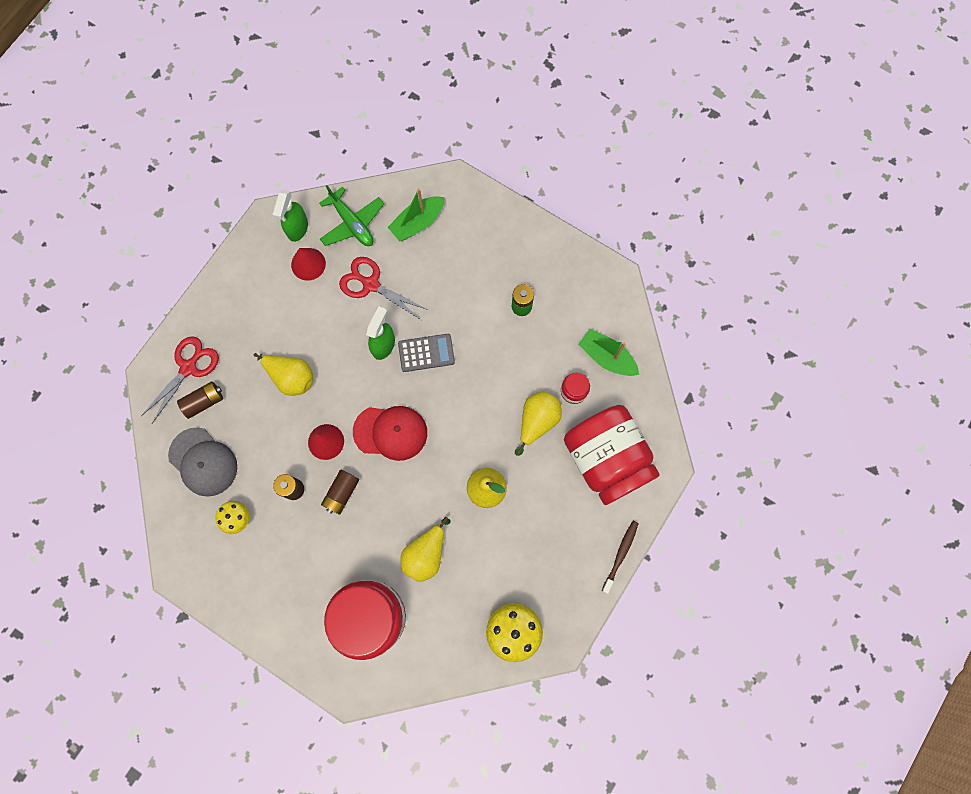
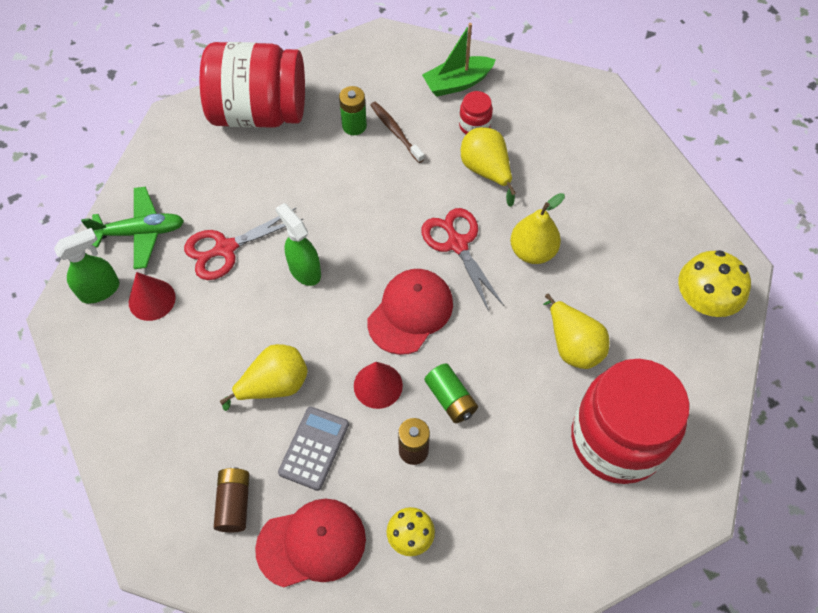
camera: 60 degrees left, 15 degrees down
(188, 368) = (177, 501): red scissors -> red scissors (457, 244)
(203, 462) = (311, 543): grey cap -> red cap
(297, 228) = (100, 290): green spray bottle -> green spray bottle turned 75 degrees counterclockwise
(341, 493) = (450, 399): brown battery -> green battery
(417, 223) = (191, 171): green boat -> none
(426, 353) = (343, 234): grey calculator -> grey calculator (314, 448)
(606, 459) = (562, 133): red jar -> red jar (259, 112)
(620, 555) = (669, 168): brown toothbrush -> brown toothbrush (395, 131)

